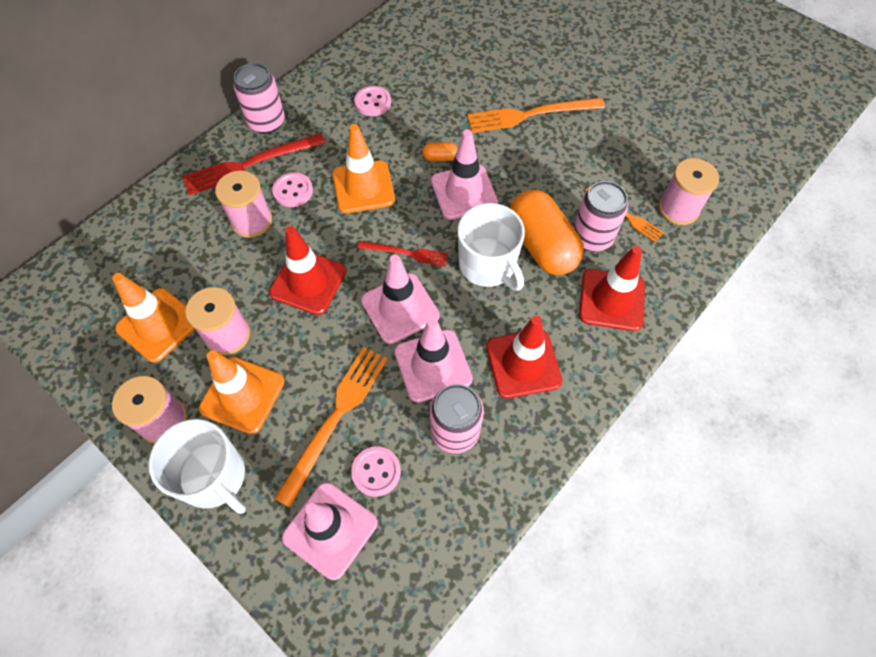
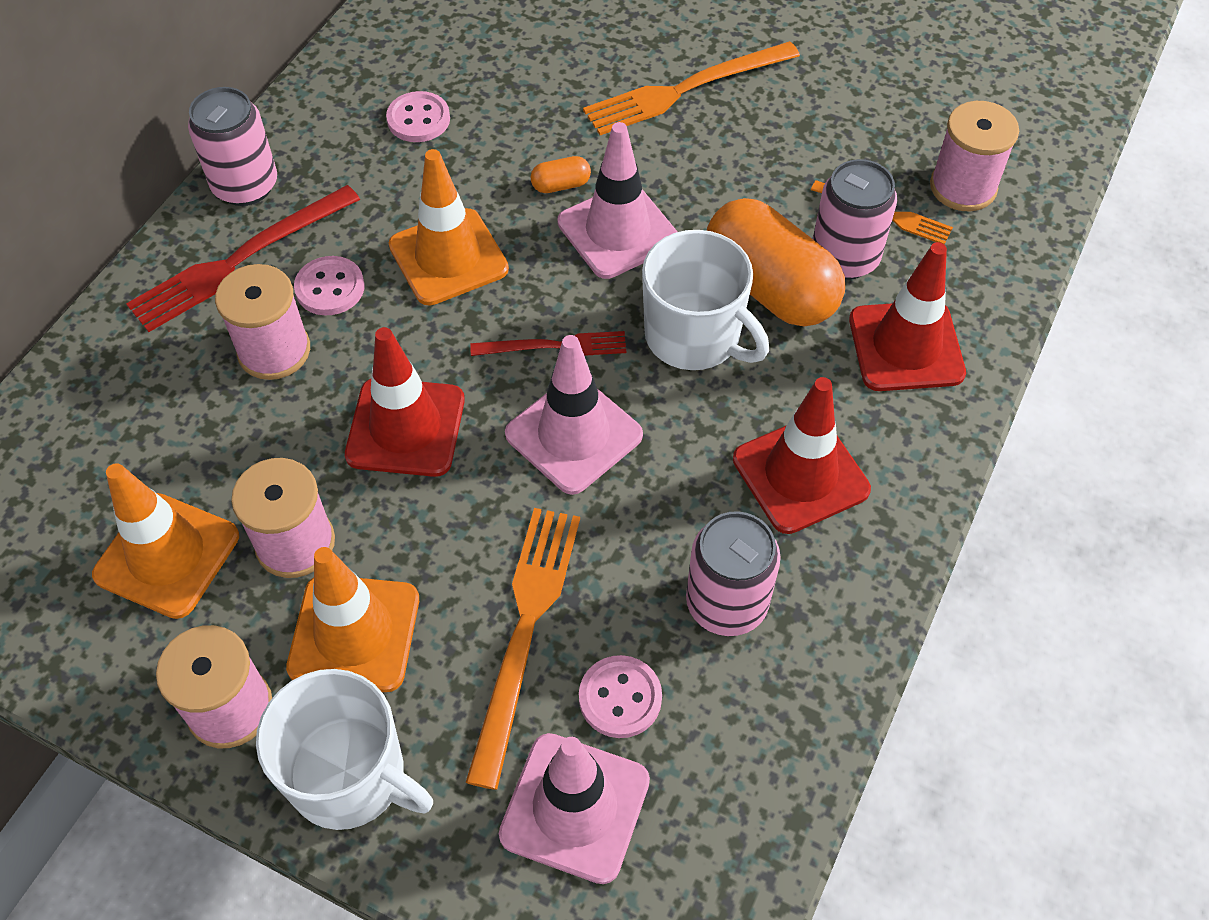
camera: 15 degrees left, 5 degrees down
(433, 365) = (657, 511): pink traffic cone -> none

